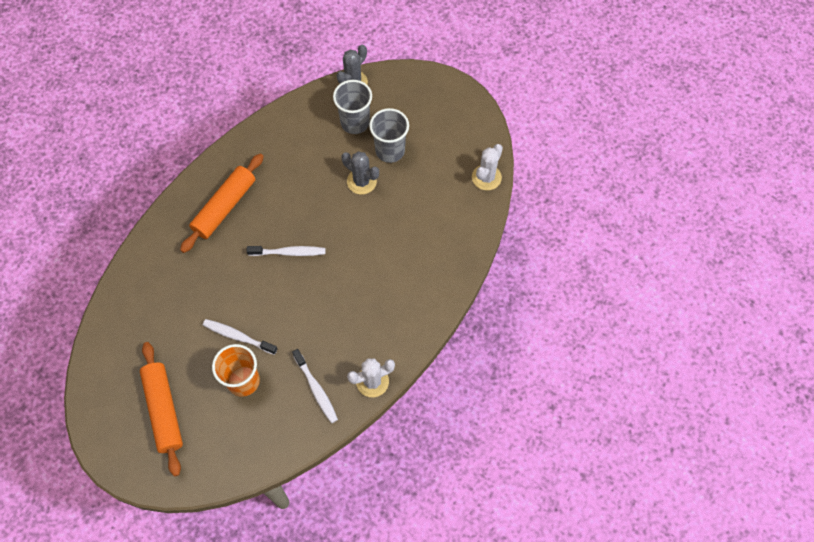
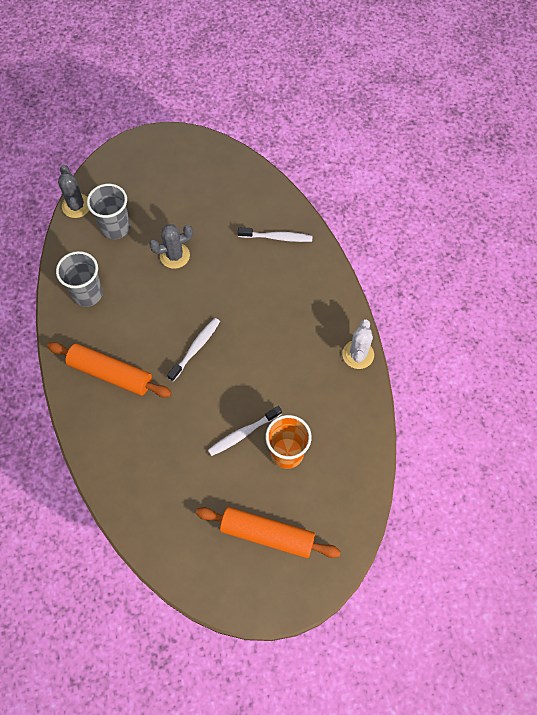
camera: 55 degrees left, 0 degrees up
(224, 207) = (110, 374): orange rolling pin -> orange rolling pin turned 45 degrees counterclockwise
(316, 389) = (335, 400): white toothbrush -> white toothbrush (277, 237)
(390, 151) = (164, 219): grey cup -> grey cup (88, 294)
(486, 177) = (244, 169): white cactus -> none

